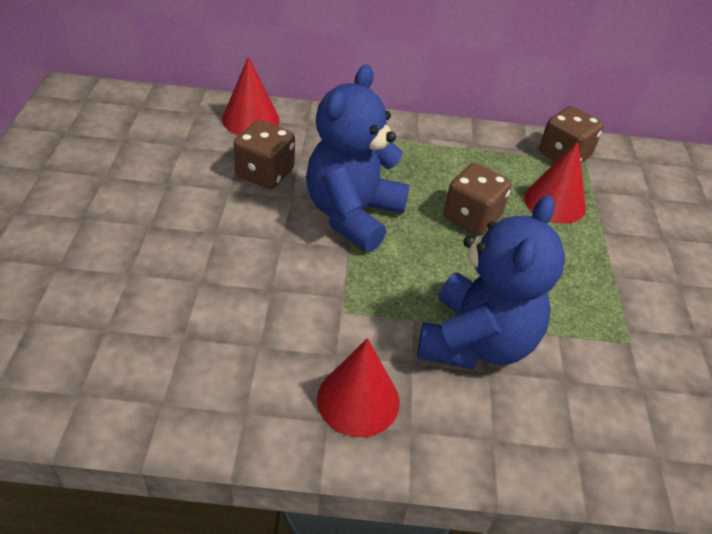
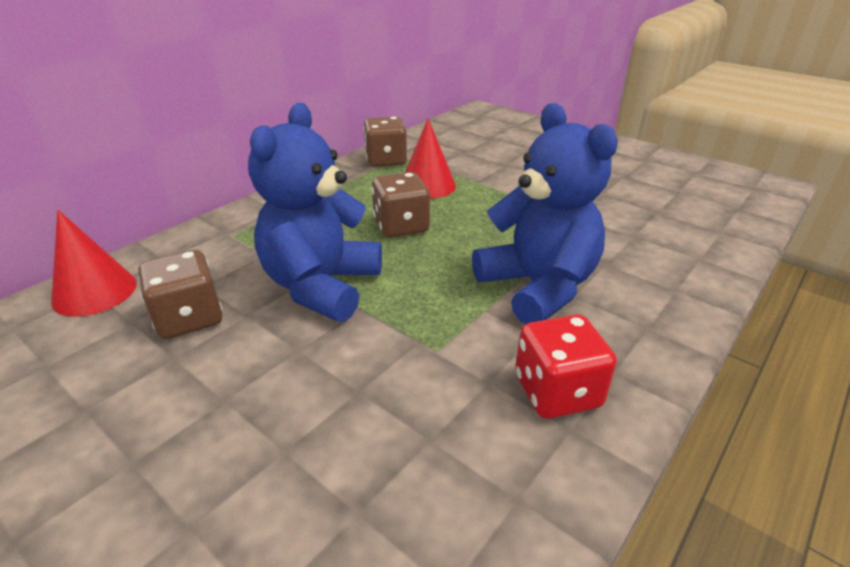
camera: 50 degrees left, 10 degrees down
(353, 215) = (321, 286): blue teddy bear -> blue teddy bear turned 45 degrees clockwise
(358, 400) = (557, 392): red cone -> red dice

